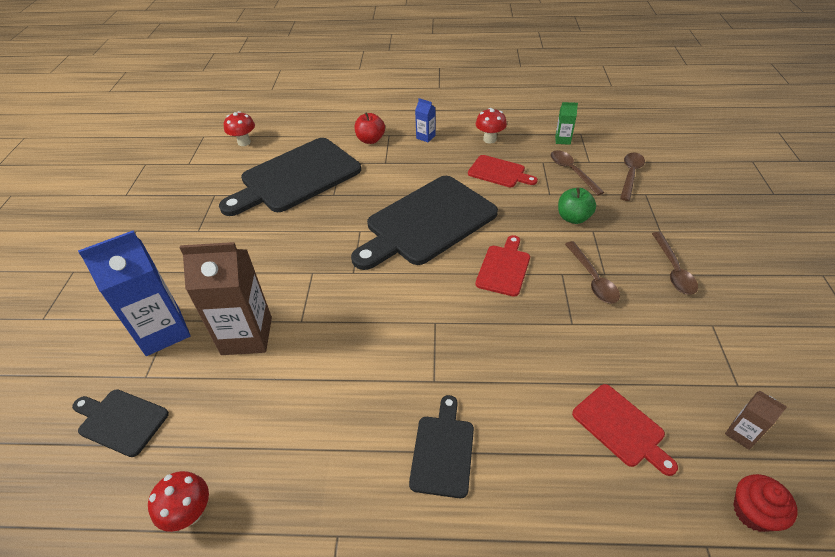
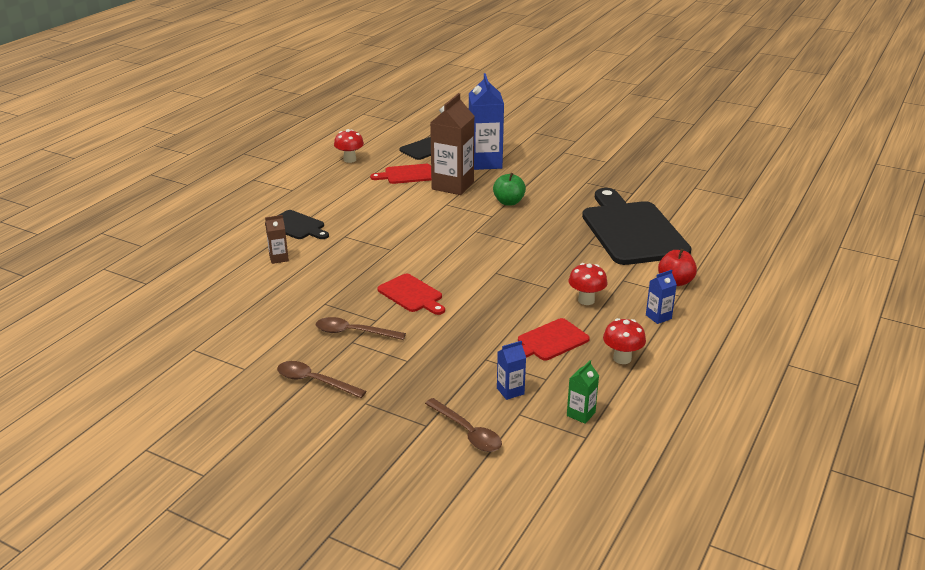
camera: 115 degrees right, 15 degrees down
(244, 142) = (717, 215): red mushroom -> red mushroom (586, 300)
(427, 222) = (505, 276): black cutting board -> none
(572, 172) = (510, 391): brown spoon -> blue carton
(573, 218) = (436, 357): green apple -> green apple (508, 202)
(621, 427) = (232, 287): red cutting board -> red cutting board (406, 175)
(741, 434) = (169, 329): brown carton -> brown carton (279, 258)
(753, 512) = (135, 307): red cupcake -> none

